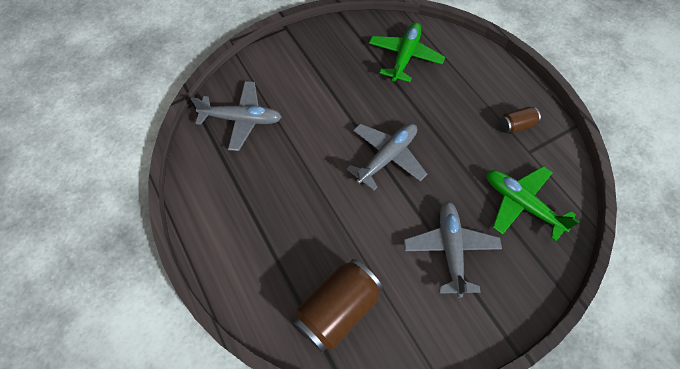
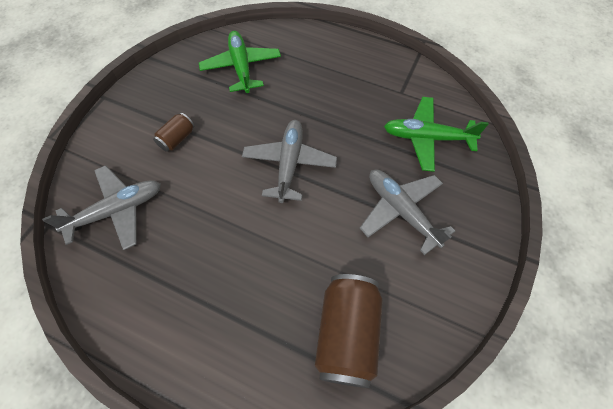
camera: 35 degrees left, 0 degrees up
(516, 126) = (376, 77): brown can -> brown can (177, 139)

